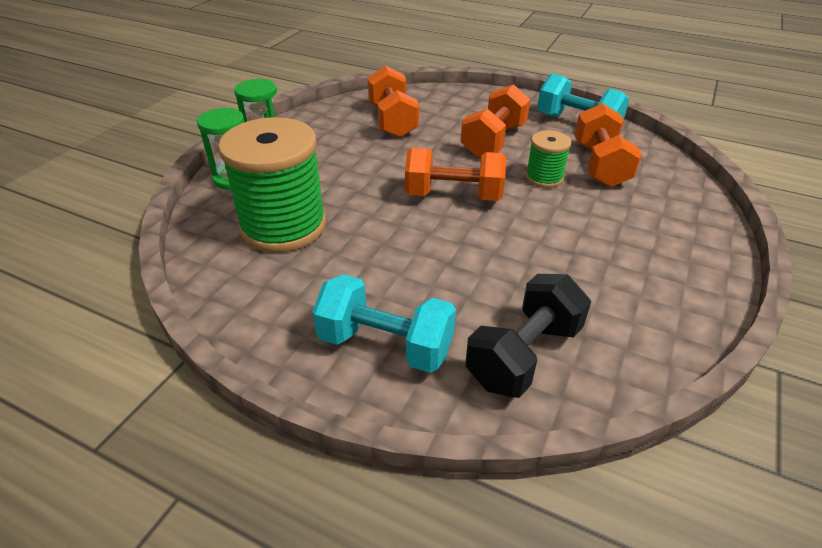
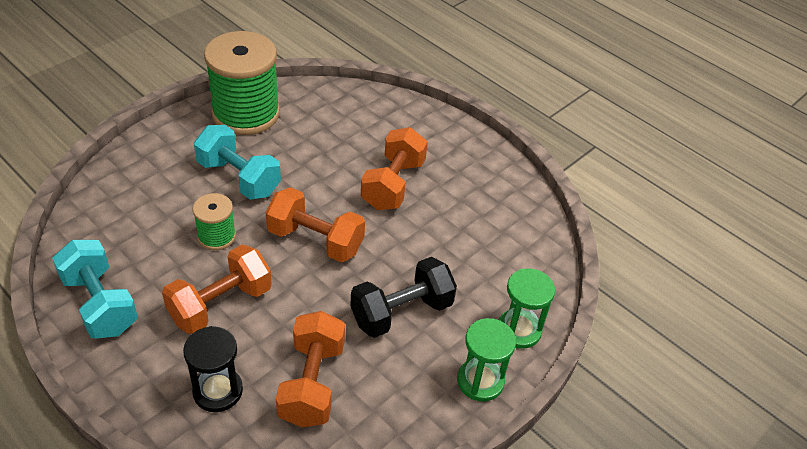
camera: 165 degrees left, 5 degrees up
(283, 226) = (477, 252): green spool -> green spool (246, 114)
(385, 344) = (429, 141): turquoise dumbbell -> turquoise dumbbell (239, 178)
(452, 107) = (218, 391): none -> black hourglass
(524, 355) = (352, 114): black dumbbell -> black dumbbell (401, 312)
(600, 165) = (149, 234): orange dumbbell -> orange dumbbell (393, 185)

